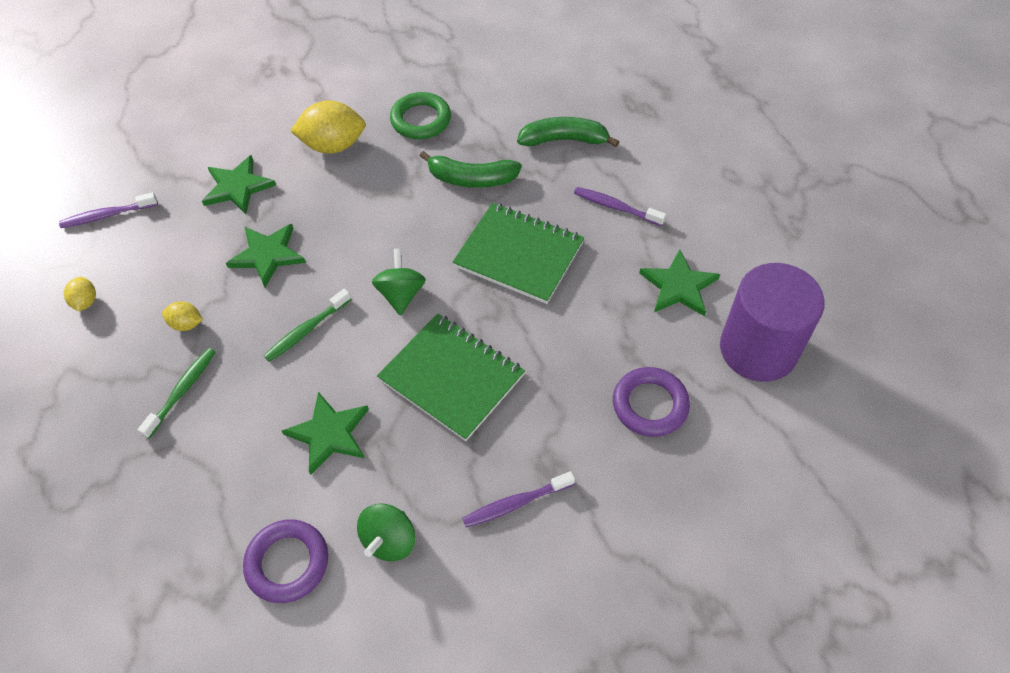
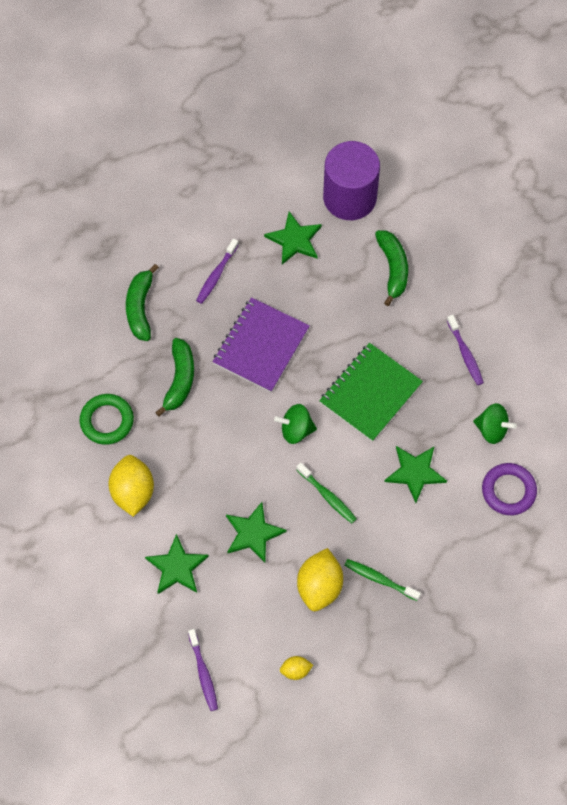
camera: 90 degrees left, 10 degrees up
(186, 324) = (319, 586): yellow lemon -> yellow lemon, size x1.99
(519, 254) = (260, 346): green notebook -> purple notebook
(650, 405) = (393, 268): purple ring -> green banana

